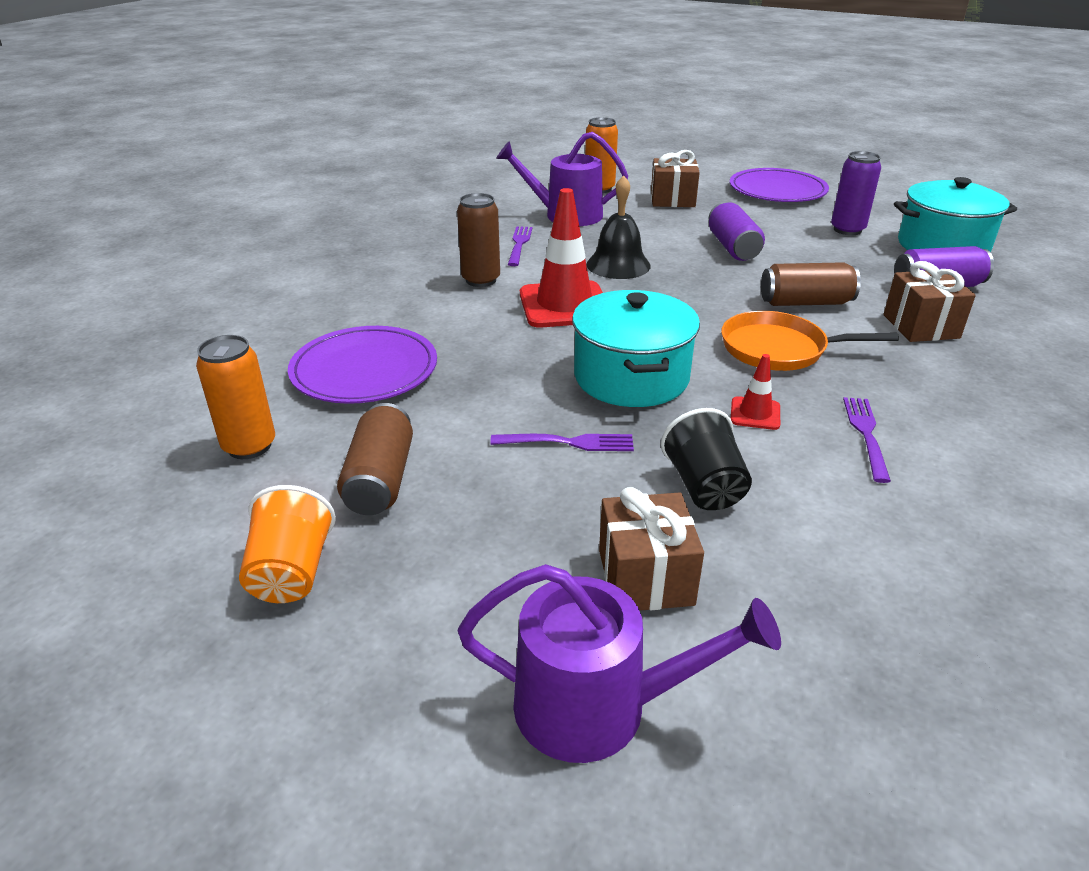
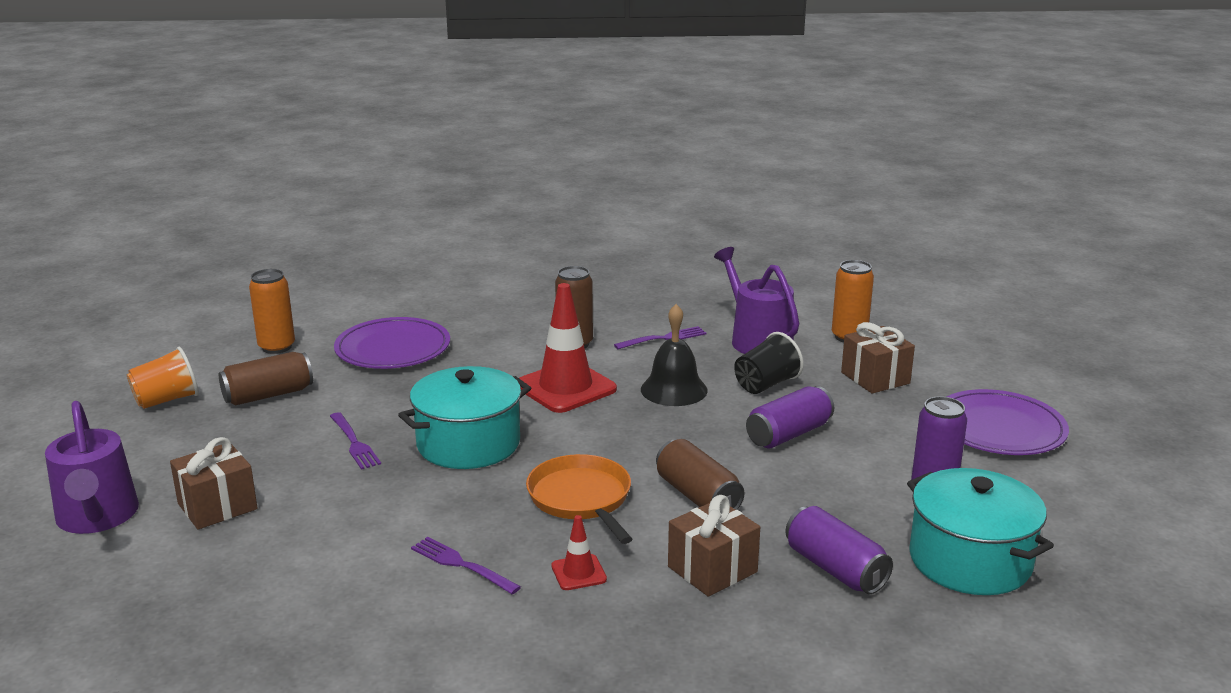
camera: 60 degrees right, 10 degrees down
(704, 487) = (333, 506): black cup -> black cup (766, 385)
(755, 413) = (455, 508): red traffic cone -> red traffic cone (578, 573)
(866, 434) = (462, 565): purple fork -> purple fork turned 120 degrees counterclockwise

